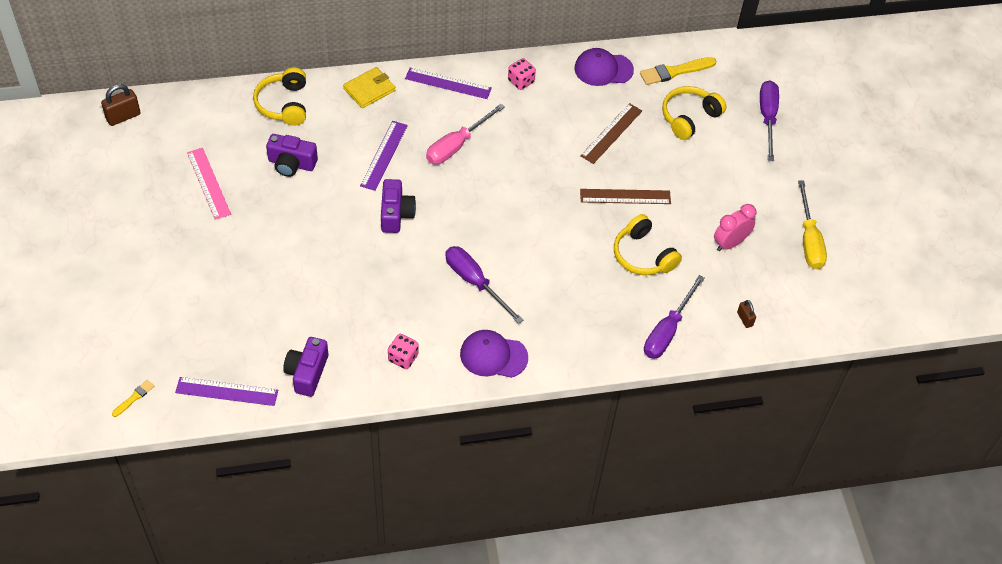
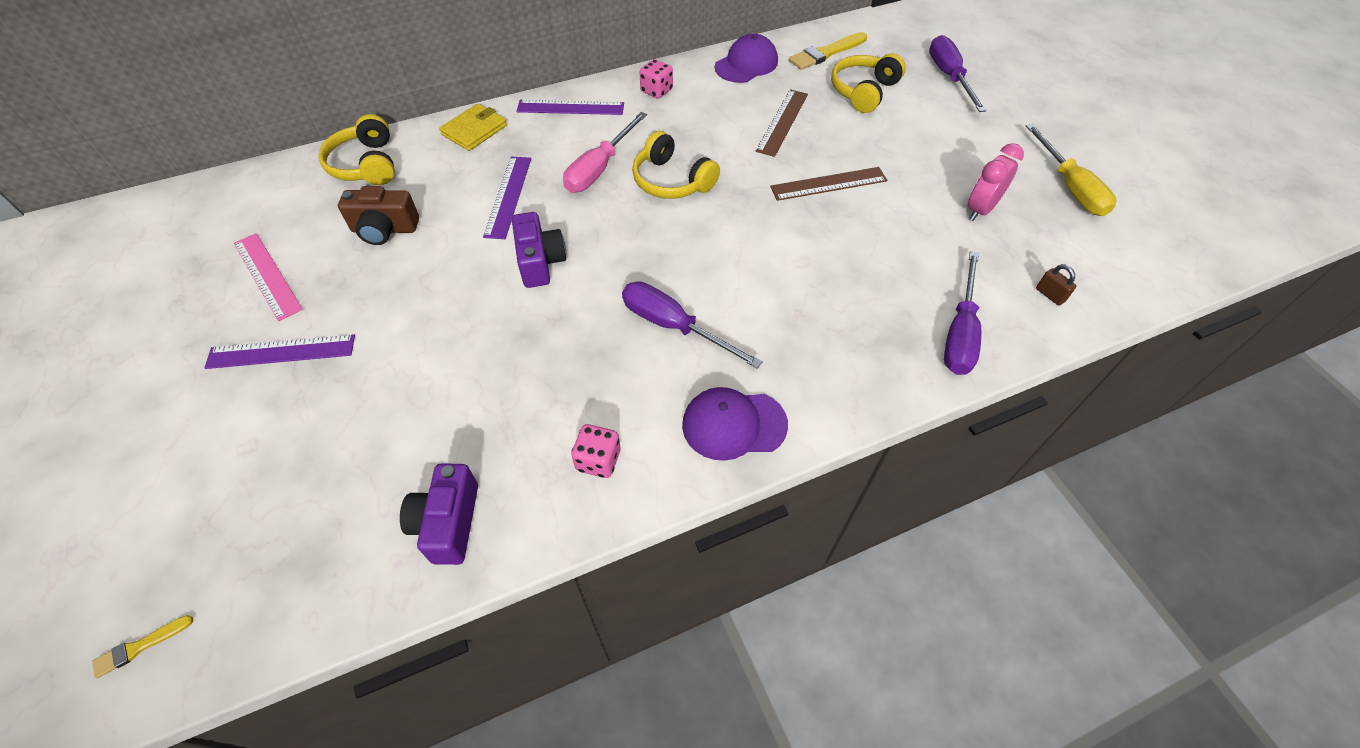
camera: 10 degrees left, 0 degrees up
(123, 116) = (142, 217): brown padlock -> none
(134, 397) = (140, 647): yellow brush -> yellow brush turned 150 degrees counterclockwise
(227, 391) = (312, 591): purple ruler -> purple ruler (281, 351)
(291, 164) = (384, 229): purple camera -> brown camera
(603, 69) = (746, 64): purple cap -> purple cap turned 150 degrees clockwise
(643, 255) = (881, 245): yellow headphones -> yellow headphones (671, 181)

